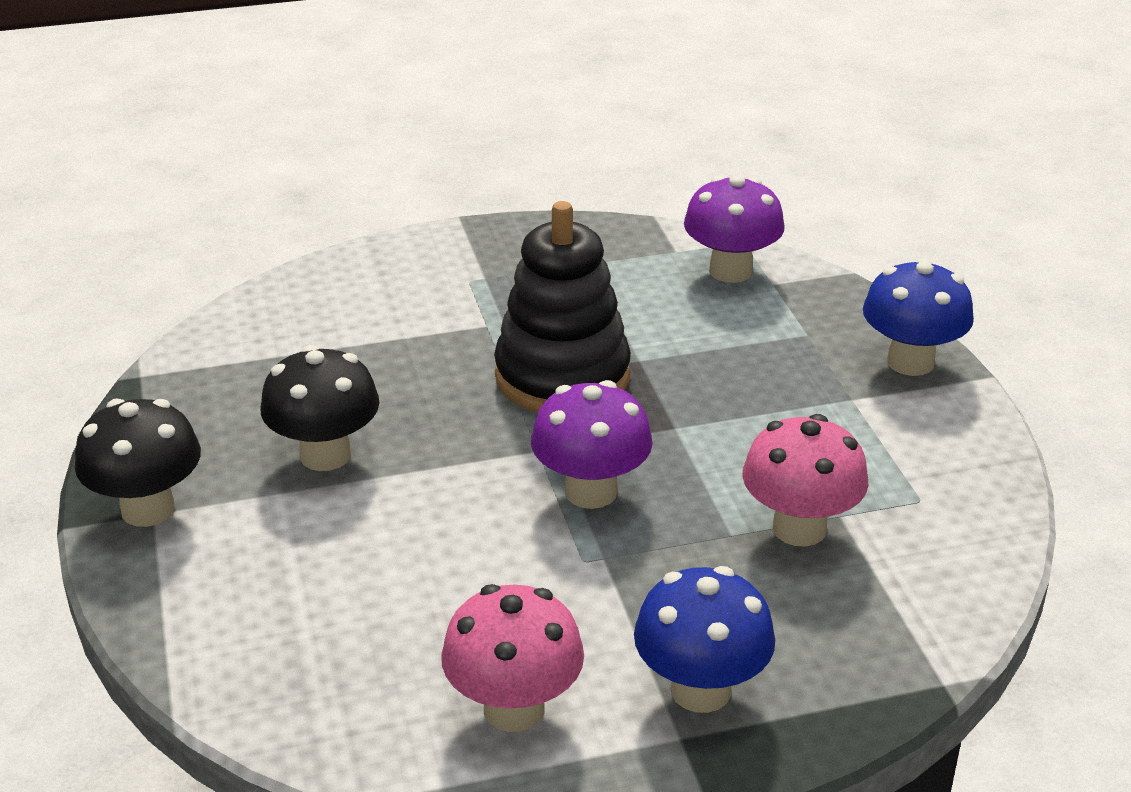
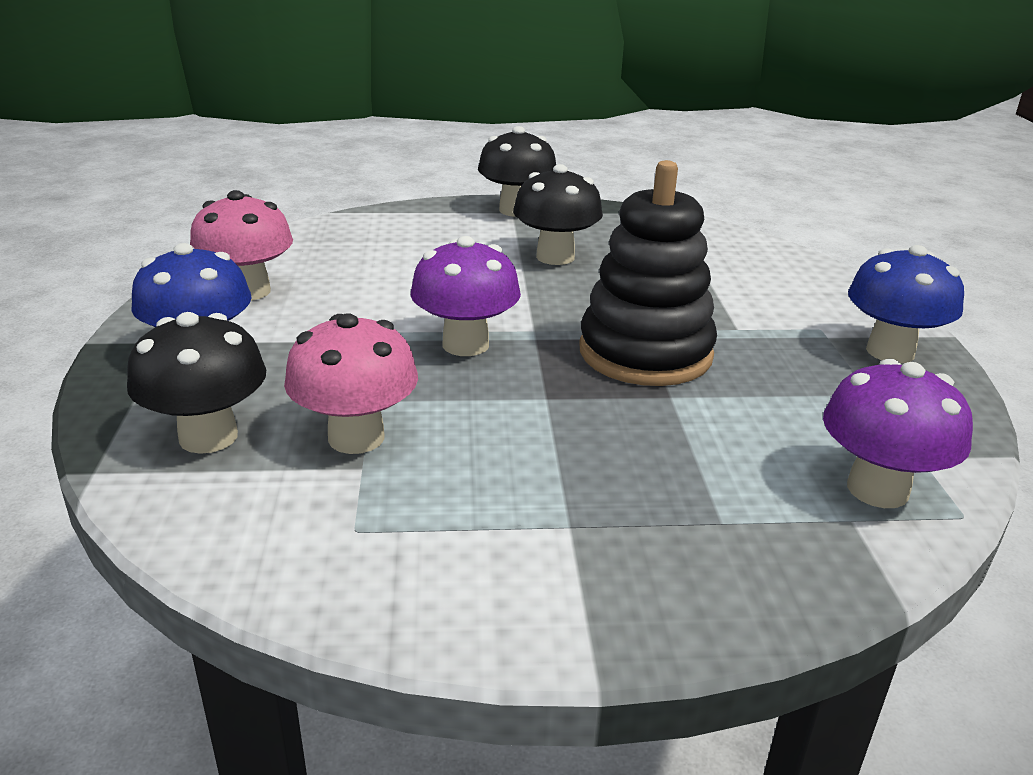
camera: 100 degrees right, 5 degrees down
(850, 625) = (208, 437): none -> black mushroom
(910, 362) = (646, 602): blue mushroom -> blue mushroom (890, 352)

